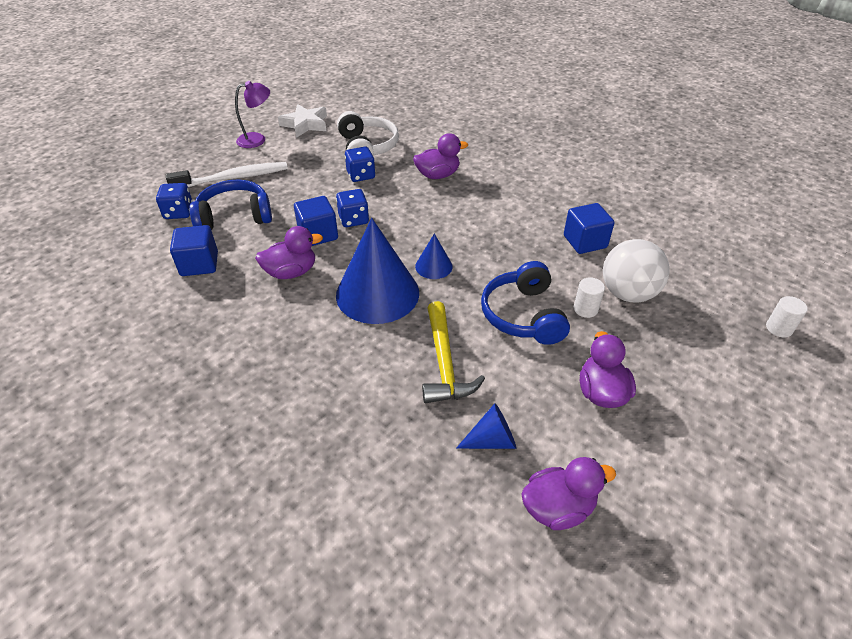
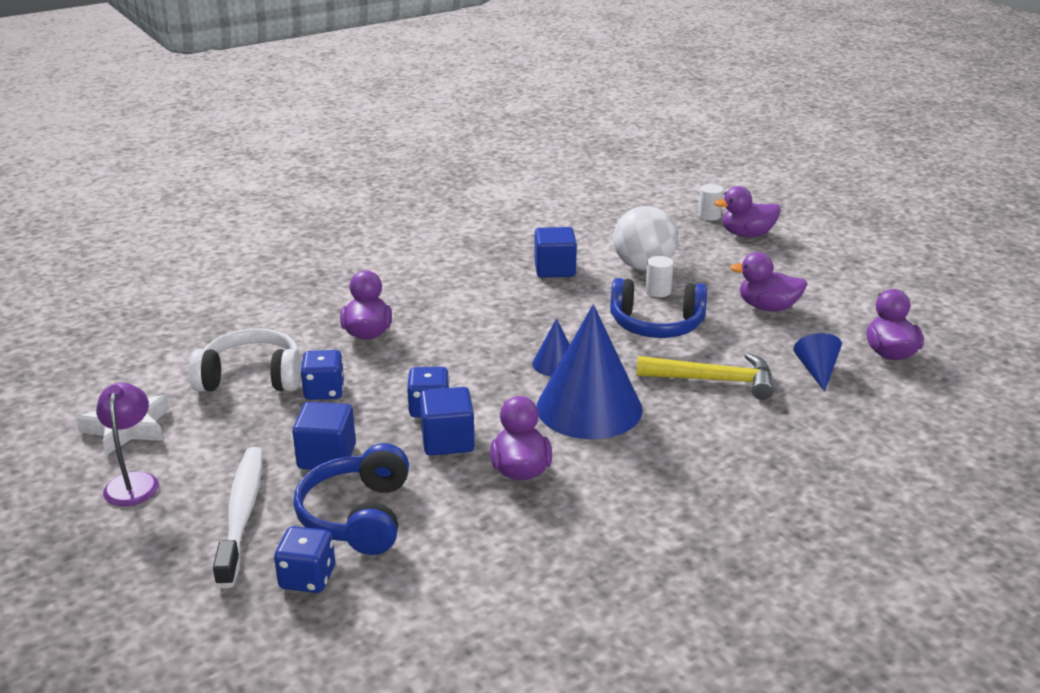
camera: 75 degrees left, 15 degrees down
(199, 264) = (463, 555): blue cube -> blue cube (327, 456)
(758, 363) = (747, 234): none -> purple duck

